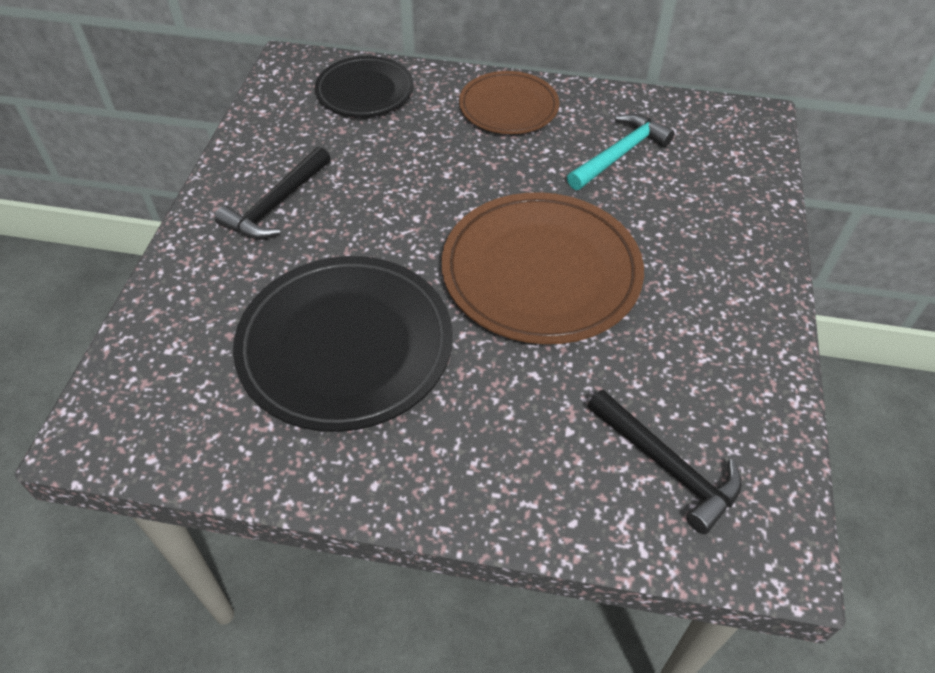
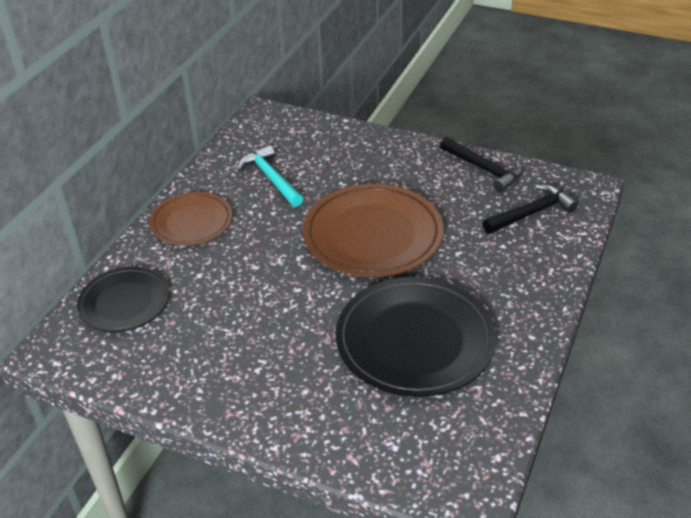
camera: 75 degrees left, 10 degrees down
(276, 204) = (250, 371): black hammer -> black hammer (484, 169)

